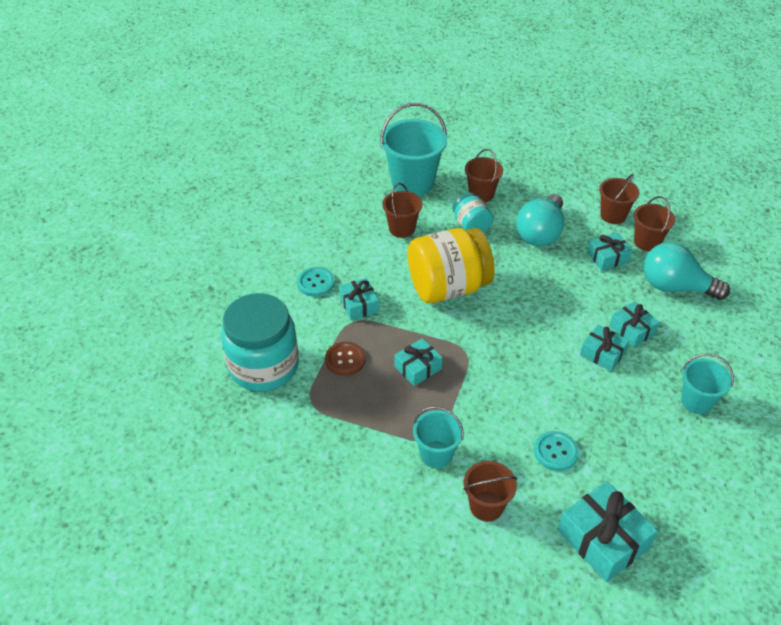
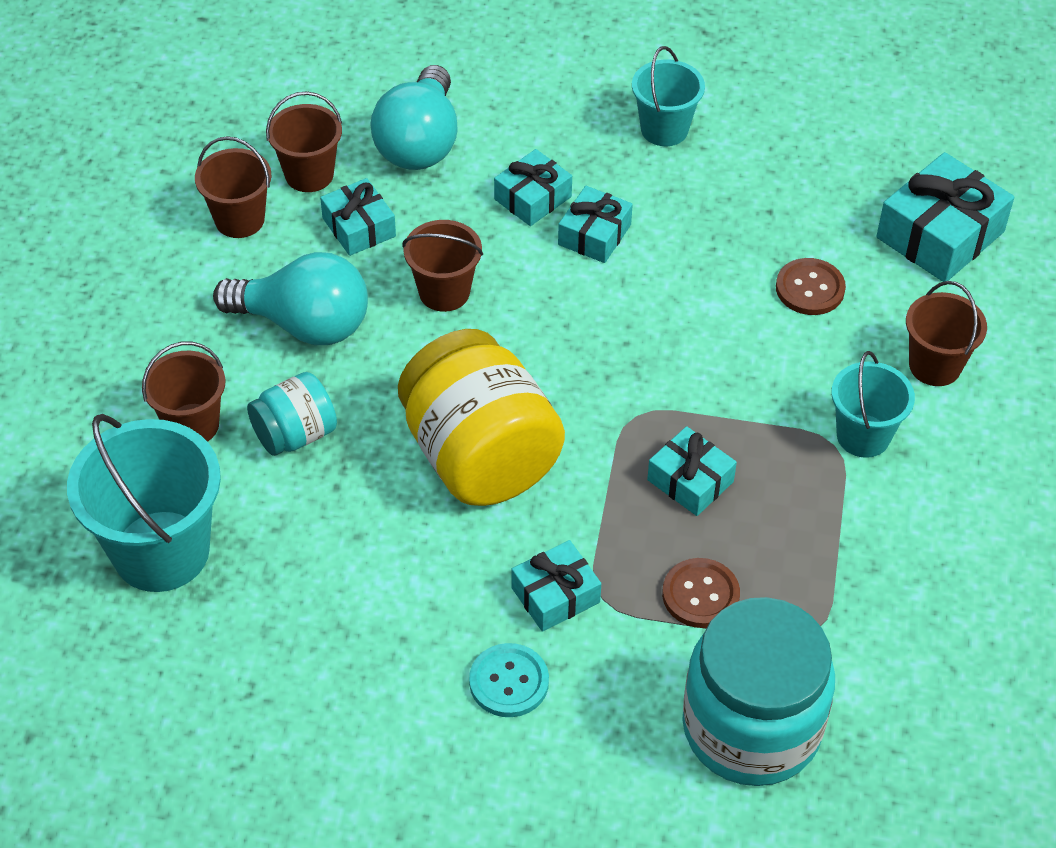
camera: 100 degrees left, 5 degrees up
(402, 228) = (319, 552): brown bucket -> brown bucket (444, 292)
(555, 452) = (810, 288): turquoise button -> brown button

